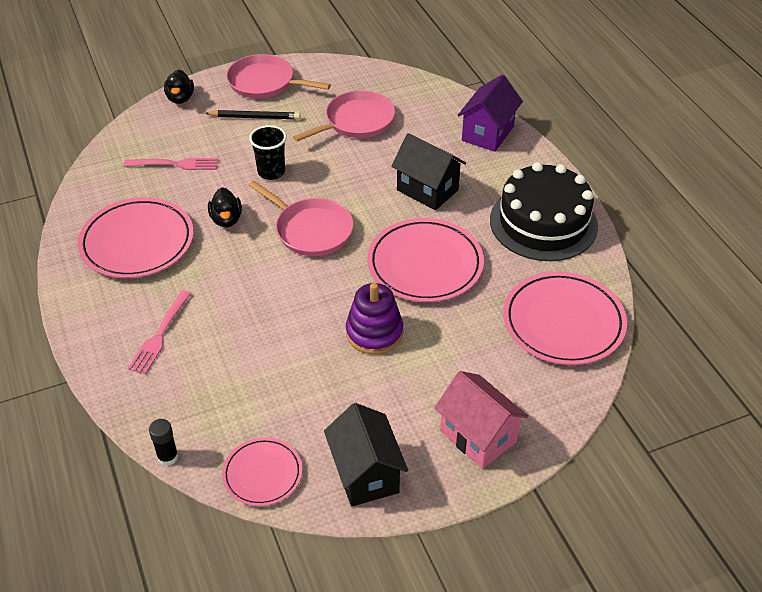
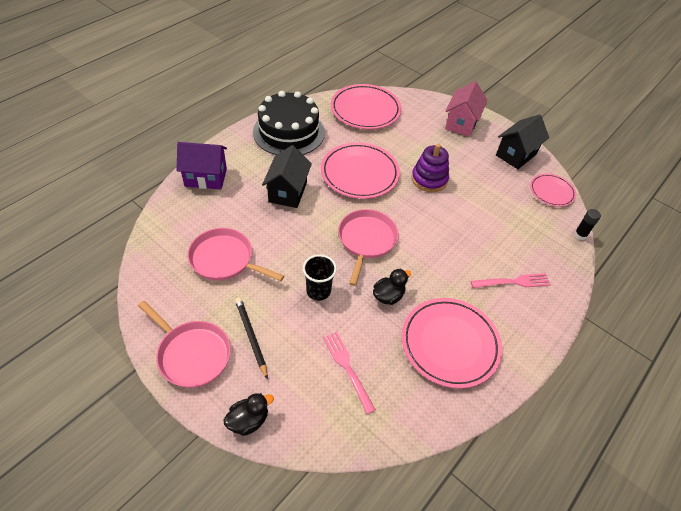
camera: 120 degrees left, 5 degrees up
(264, 82) = (192, 354): pink pan -> pink pan turned 45 degrees counterclockwise

